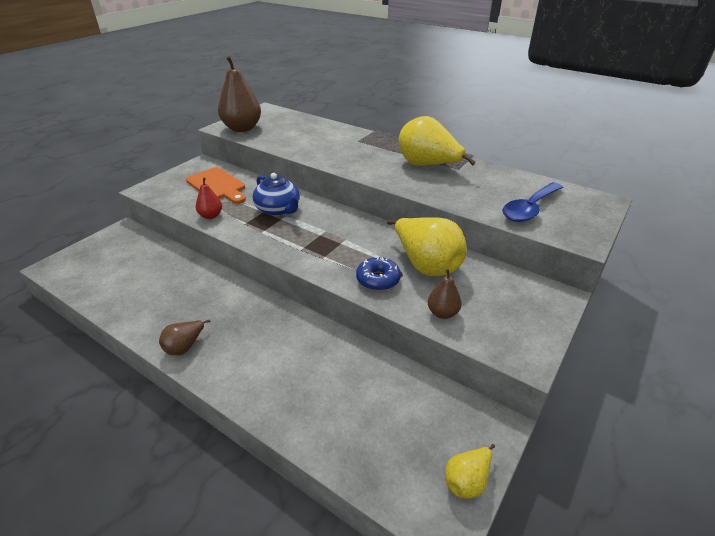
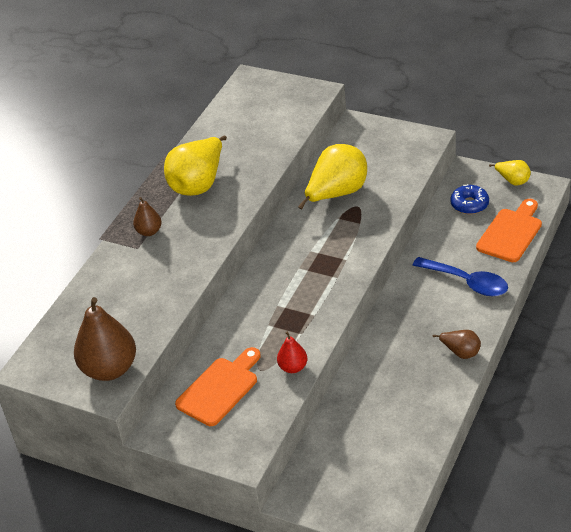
camera: 95 degrees left, 5 degrees up
(278, 209) = (266, 315): blue teapot -> none
(350, 445) = (511, 233): none -> orange cutting board
(378, 279) = (367, 219): blue donut -> blue donut (469, 204)
(442, 313) = (397, 179): brown pear -> brown pear (149, 231)
(529, 209) = (274, 117): blue spoon -> blue spoon (467, 282)

